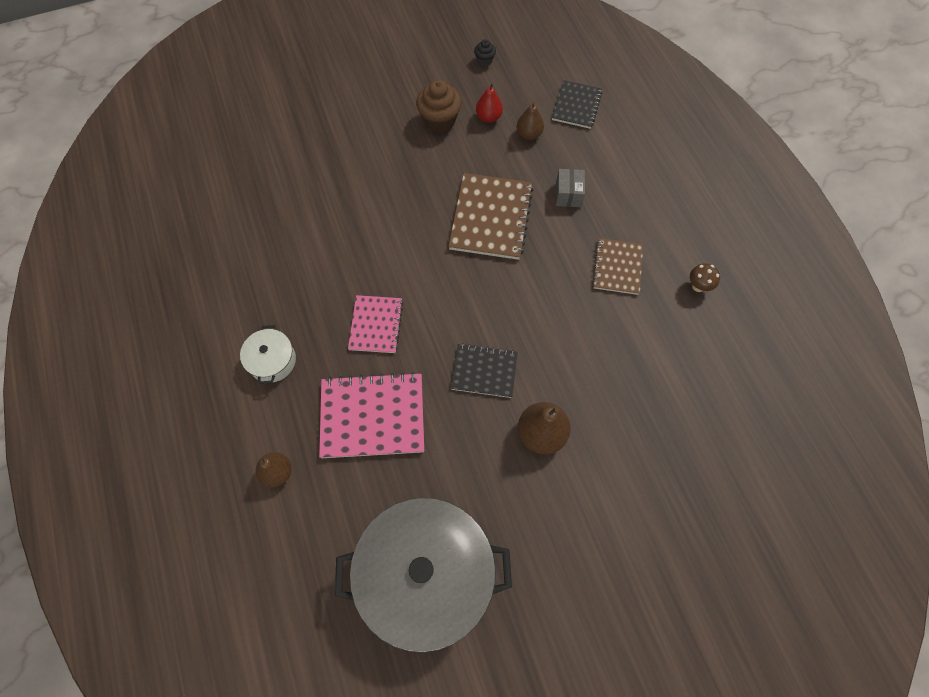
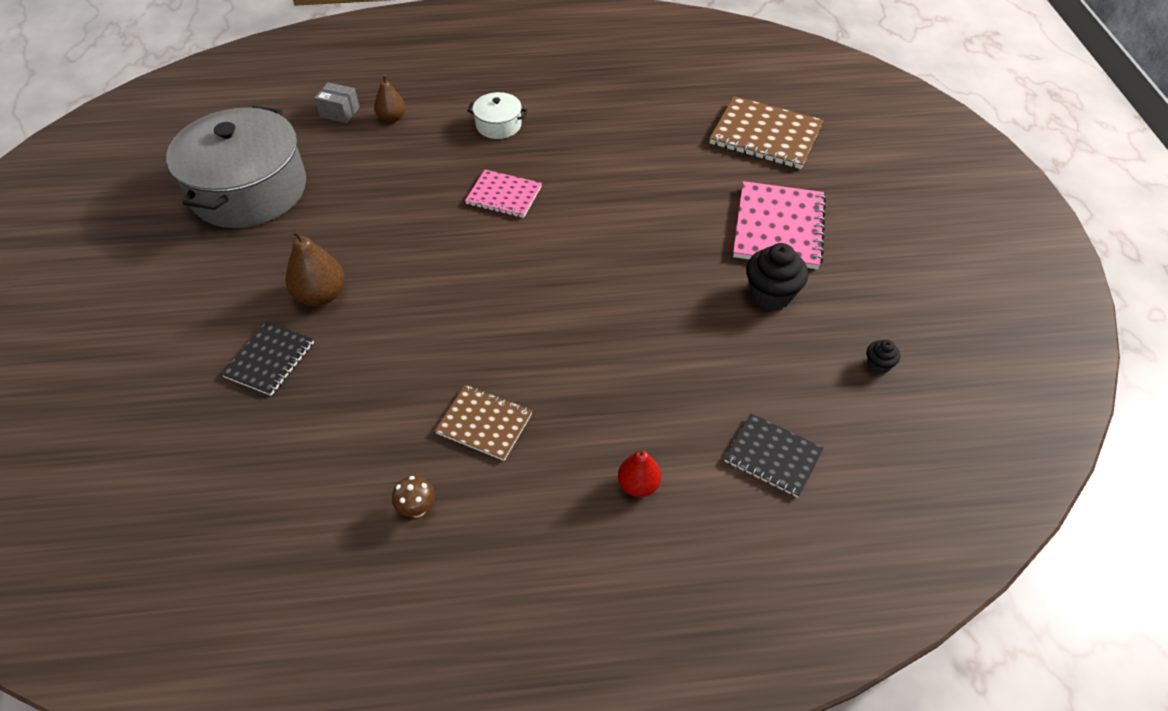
camera: 105 degrees right, 15 degrees down
(372, 416) = (409, 179): pink notebook -> pink notebook (778, 227)
(439, 121) = (771, 295): brown cupcake -> black cupcake
(484, 371) = (412, 266): black notebook -> black notebook (269, 360)
(488, 117) = (768, 346): red pear -> red pear (638, 485)
(491, 218) = (604, 313): brown notebook -> brown notebook (765, 135)
(529, 134) = (729, 384): brown pear -> none
(568, 194) = (614, 401): grey box -> grey box (340, 112)

